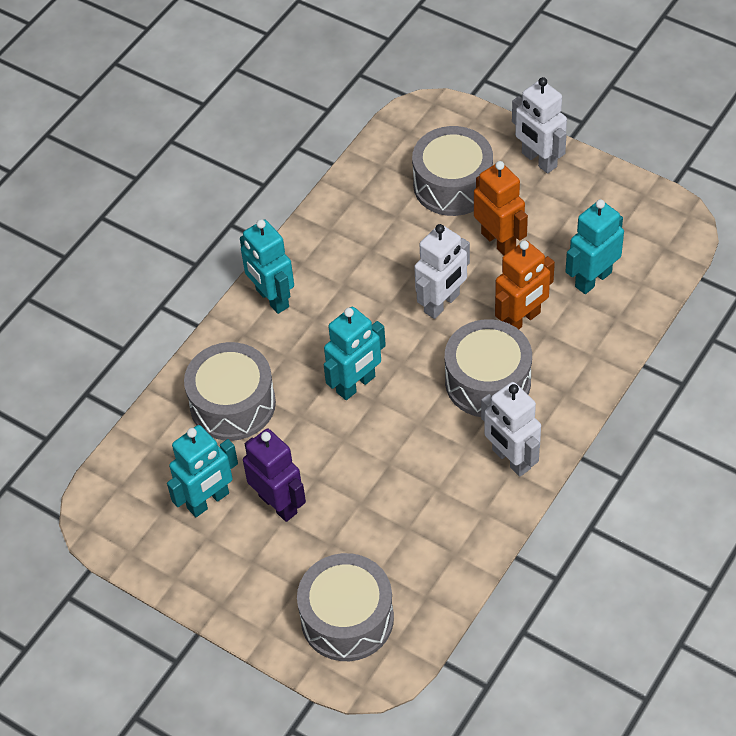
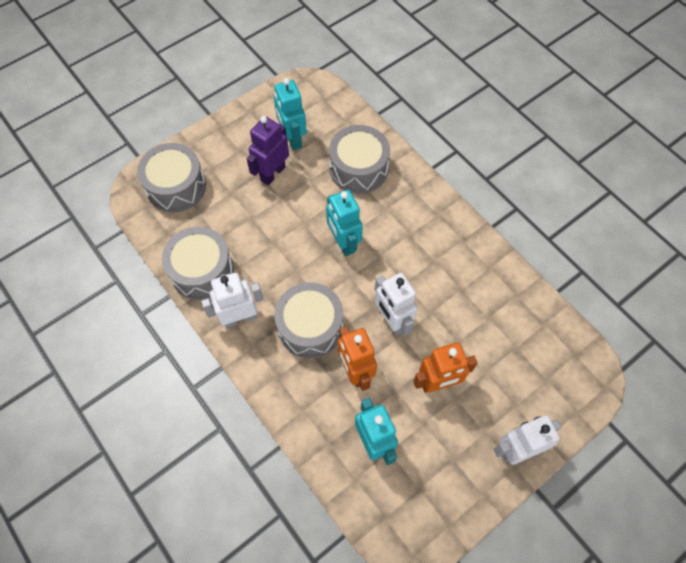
camera: 105 degrees right, 10 degrees up
(272, 298) = (437, 213): turquoise robot -> none
(278, 504) = (272, 173): purple robot -> purple robot turned 150 degrees clockwise
(453, 185) = (508, 369): grey drum -> grey drum (202, 271)

